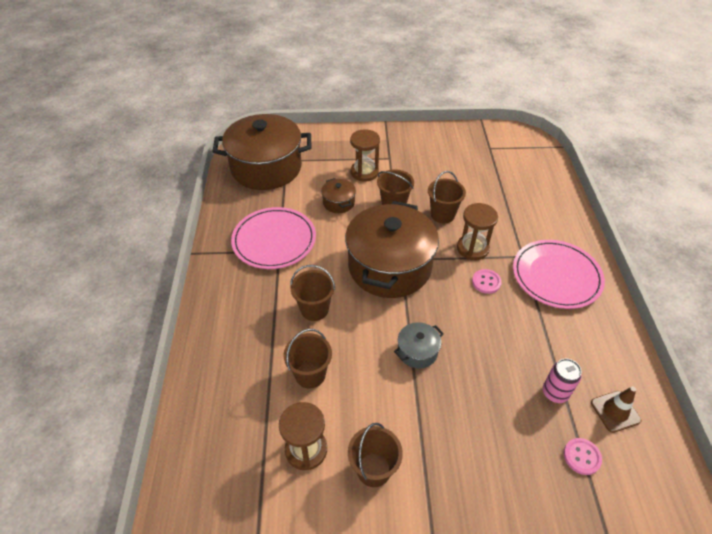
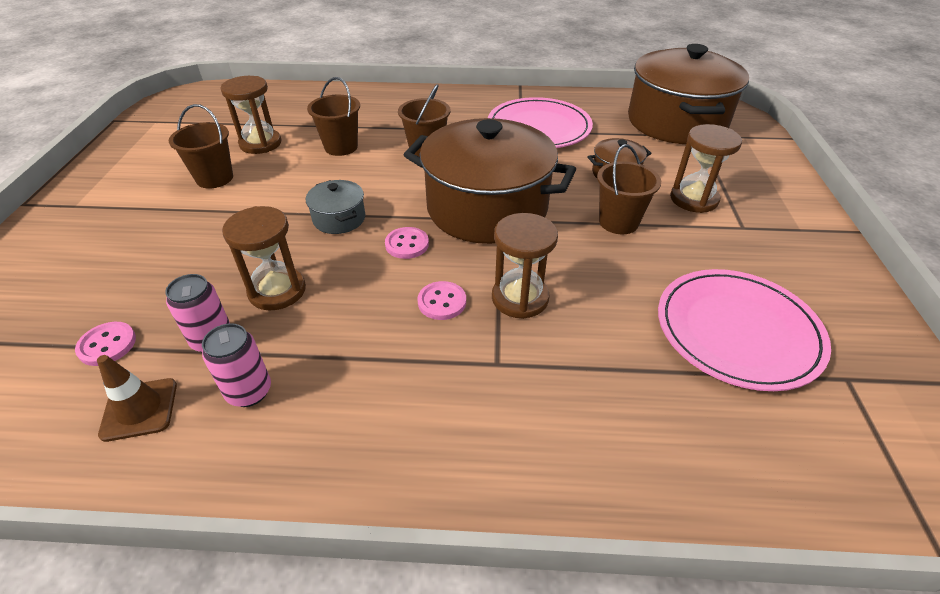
camera: 95 degrees right, 5 degrees down
(438, 306) = (407, 244): none -> pink button
(442, 214) = (602, 273): brown bucket -> none
(502, 370) = (277, 291): none -> brown hourglass
(556, 276) = (439, 406): pink plate -> pink plate (737, 331)
(581, 359) = (249, 392): none -> pink can

